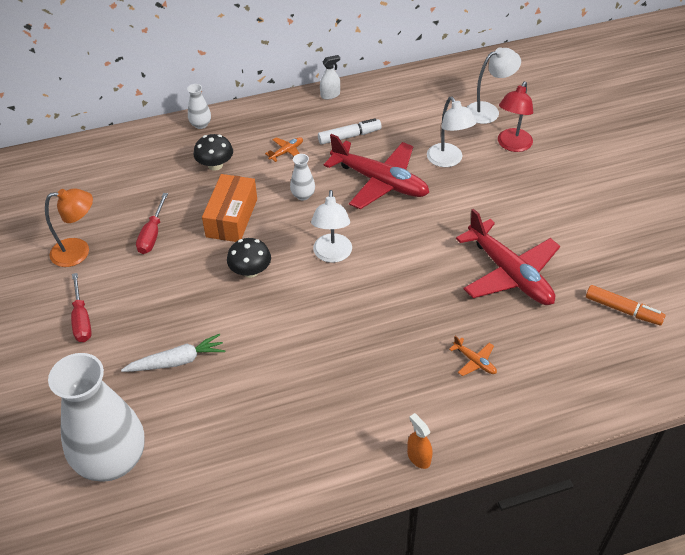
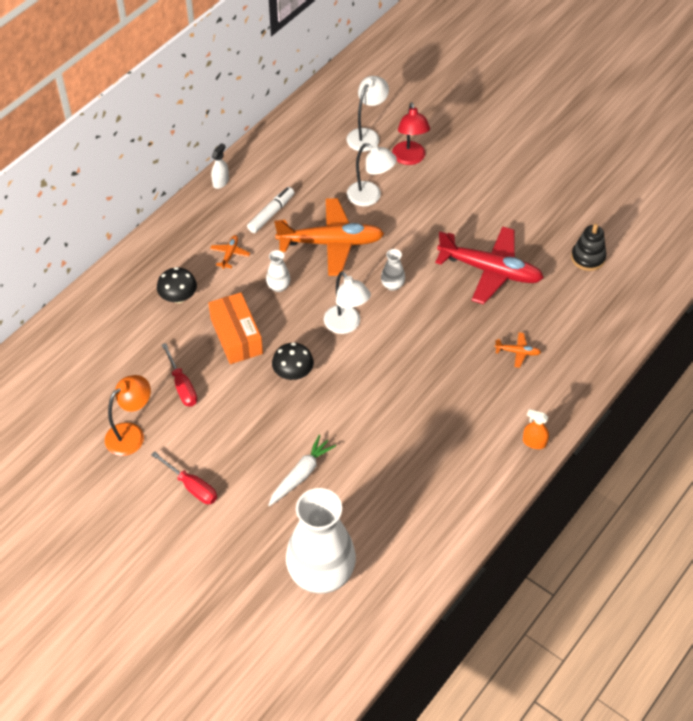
camera: 35 degrees left, 5 degrees up
(201, 124) = (129, 265): white vase -> white vase (392, 285)
(380, 182) = (331, 243): red plane -> orange plane
(623, 310) = (588, 258): orange marker -> black stacking toy

